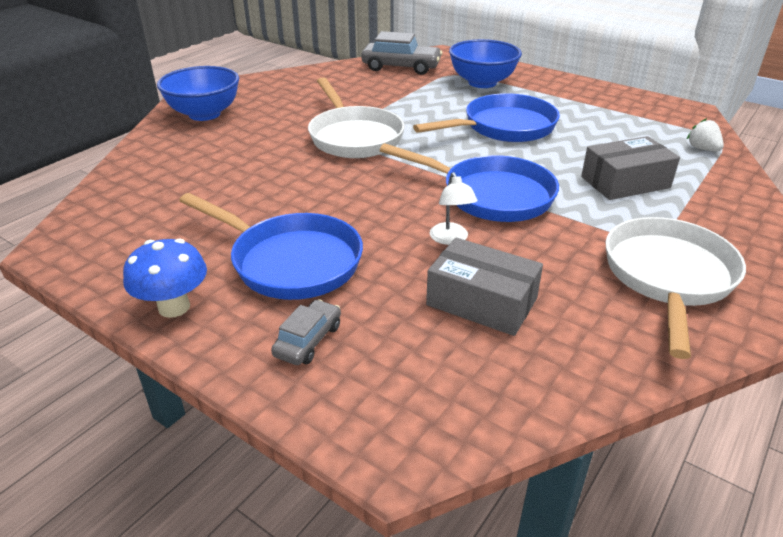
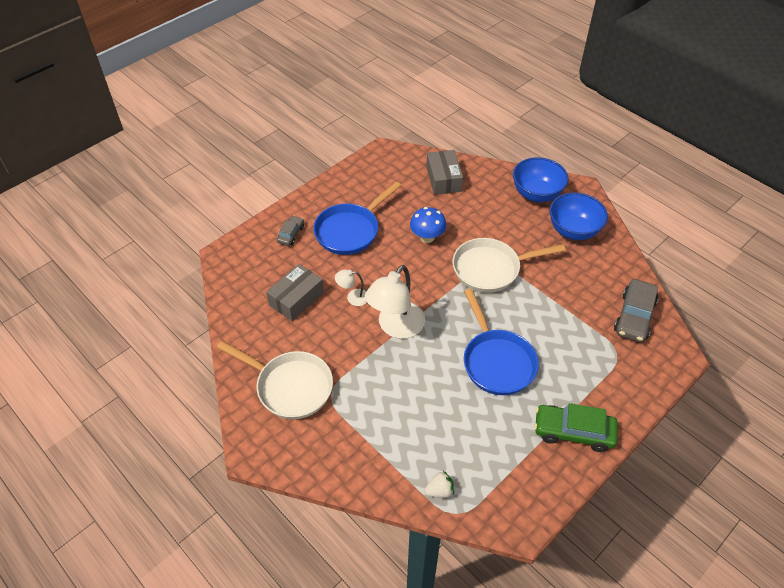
camera: 100 degrees right, 15 degrees up
(174, 307) = (327, 192): blue mushroom -> blue mushroom (427, 237)
(308, 340) = (291, 234): grey car -> grey car turned 105 degrees counterclockwise
(482, 83) = (595, 370): blue bowl -> blue bowl (573, 230)
(490, 195) = (396, 327): blue pan -> white lamp
(565, 90) = (573, 432): none -> green car
(625, 182) = (397, 410): grey box -> grey box (443, 179)

